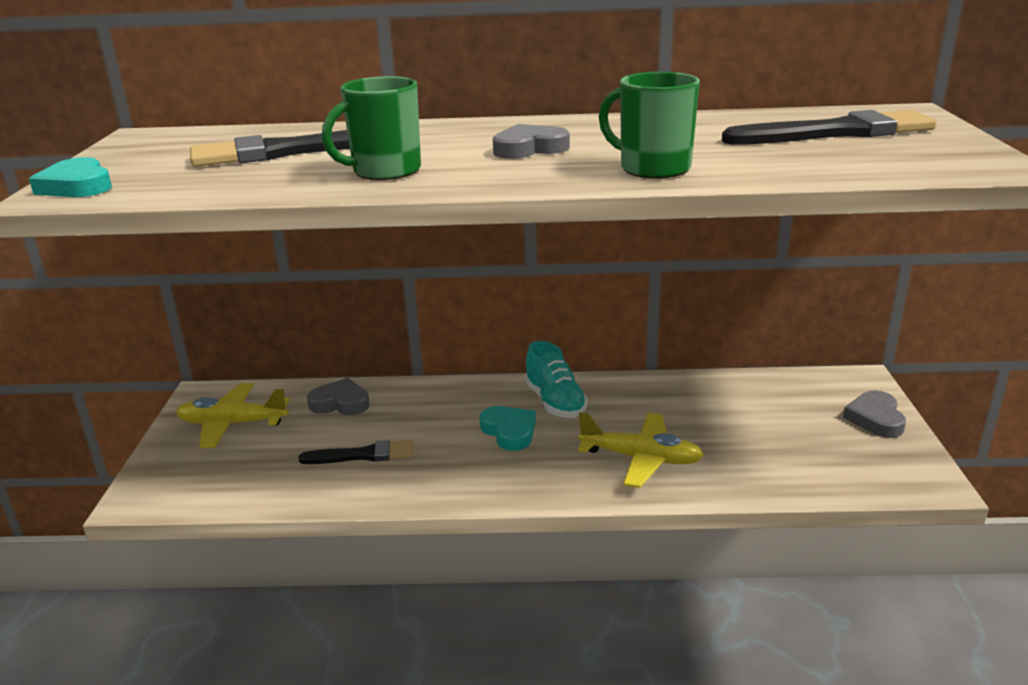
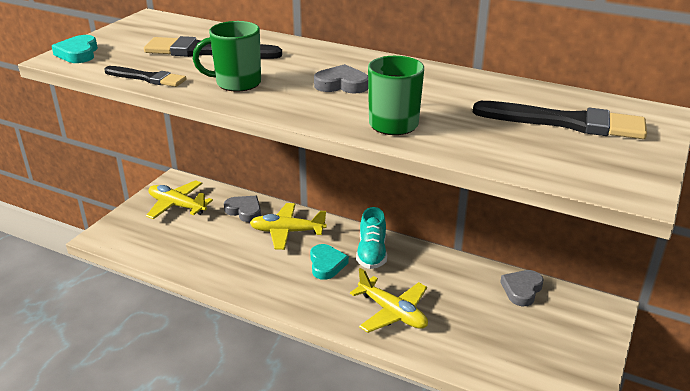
camera: 25 degrees right, 5 degrees up
(363, 455) = (230, 251): black brush -> black brush (147, 78)
(423, 410) = (287, 232): none -> yellow plane
(875, 418) = (587, 342): grey heart -> grey heart (522, 290)

